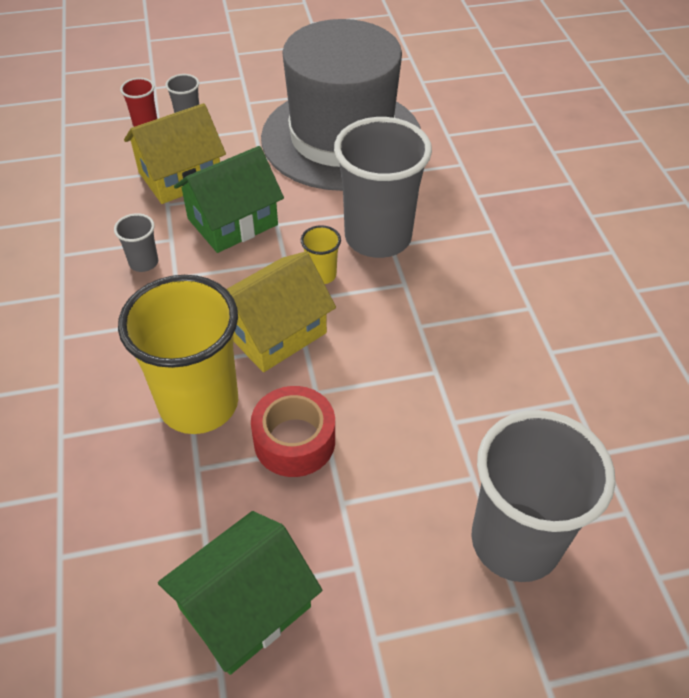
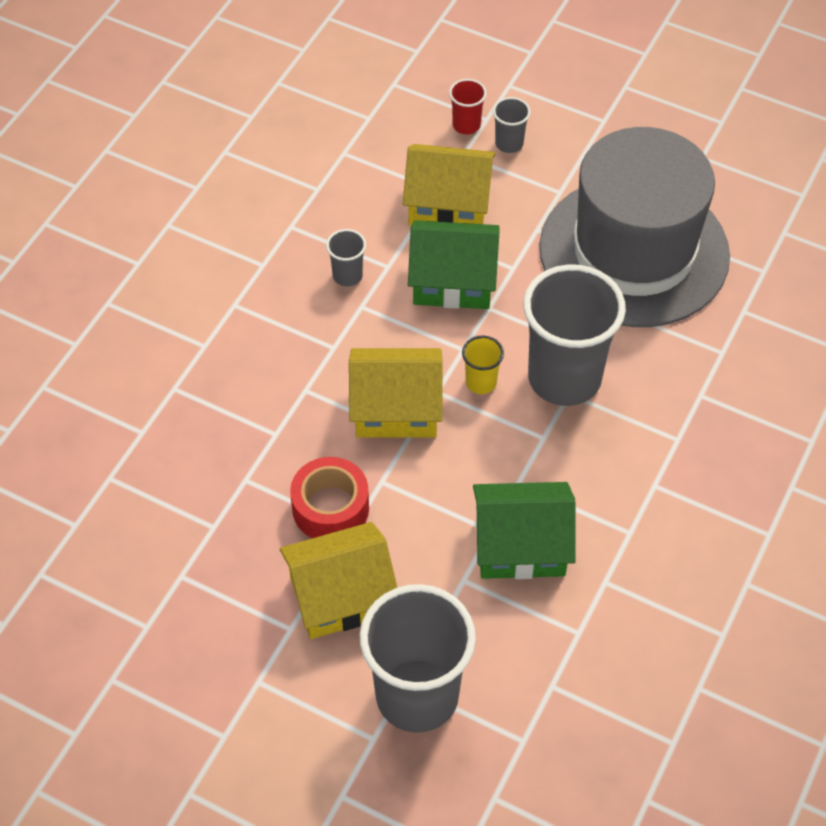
camera: 40 degrees right, 5 degrees up
(199, 403) = (288, 429): yellow cup -> none
(245, 607) = (195, 598): green house -> green house (520, 545)
(372, 506) = (341, 596): none -> yellow house

